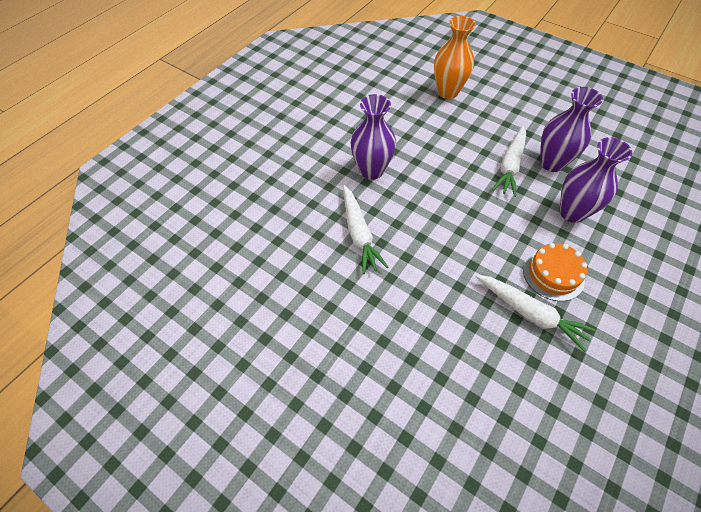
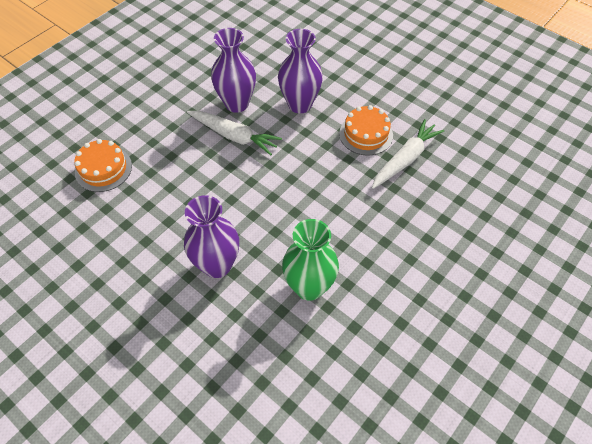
camera: 85 degrees left, 0 degrees up
(359, 234) = (309, 287): white carrot -> green vase
(447, 92) = (103, 169): orange vase -> orange cake

